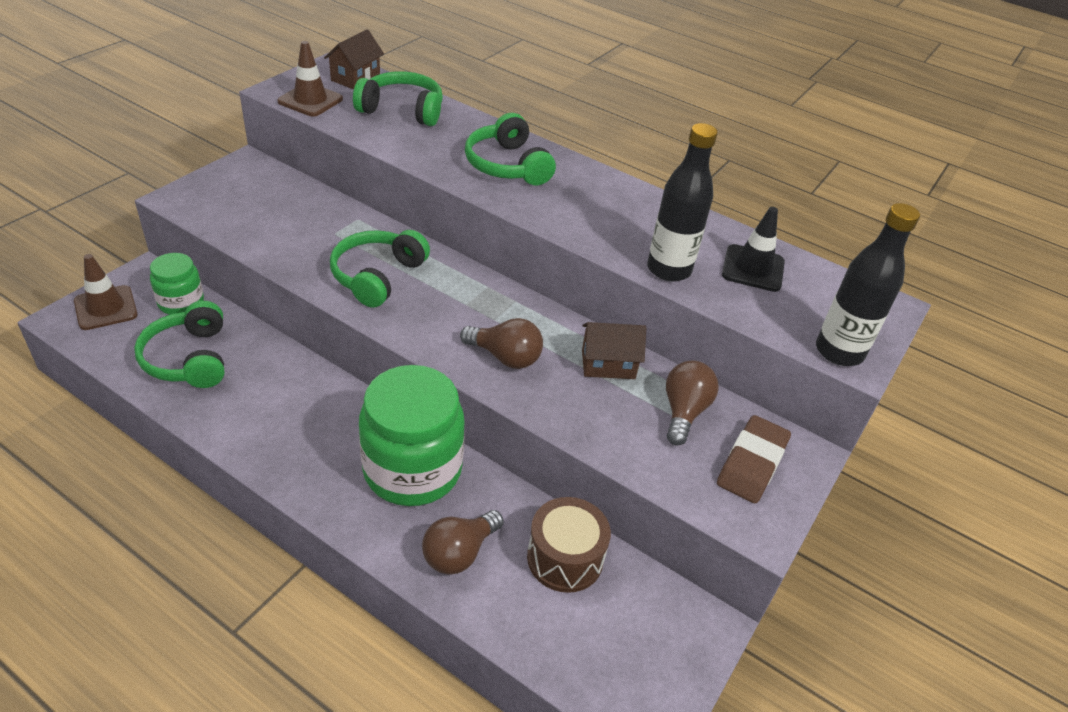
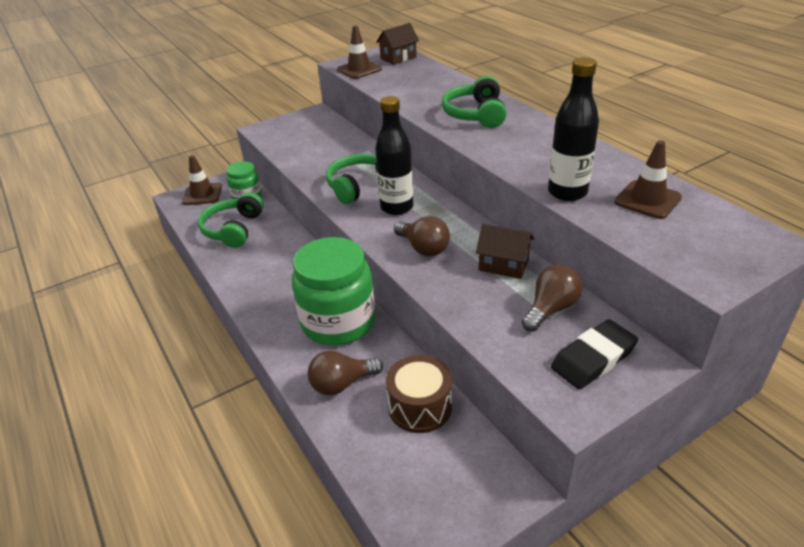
camera: 30 degrees right, 5 degrees down
(402, 110) = (419, 77): green headphones -> none
(752, 463) = (593, 358): brown eraser -> black eraser
(753, 268) = (647, 200): black traffic cone -> brown traffic cone
(839, 352) = (697, 271): black bottle -> black bottle (397, 207)

